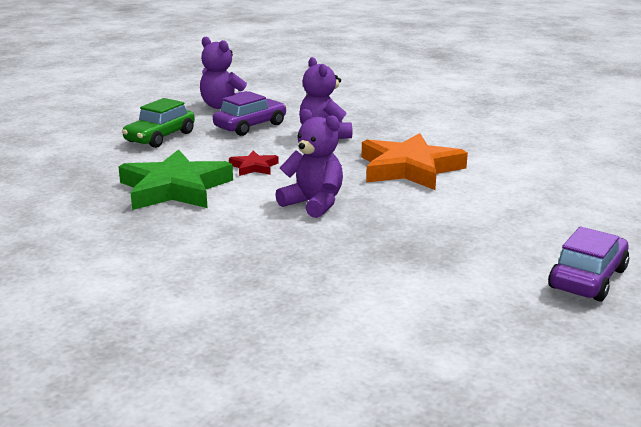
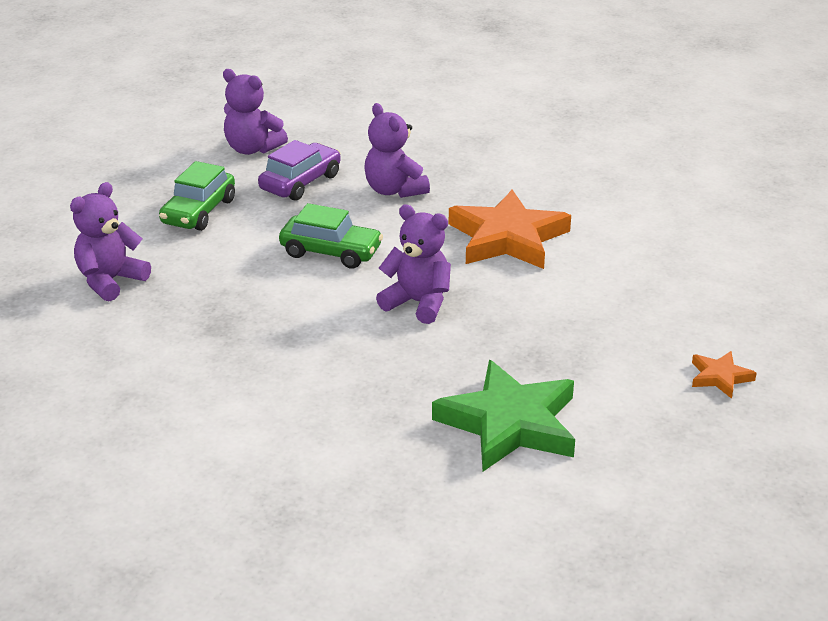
camera: 10 degrees left, 10 degrees up
(63, 172) = (110, 281): none -> purple teddy bear
(174, 188) = (254, 295): green star -> green star (509, 424)
(254, 167) = (331, 252): red star -> green car
(587, 279) = (720, 377): purple car -> orange star

